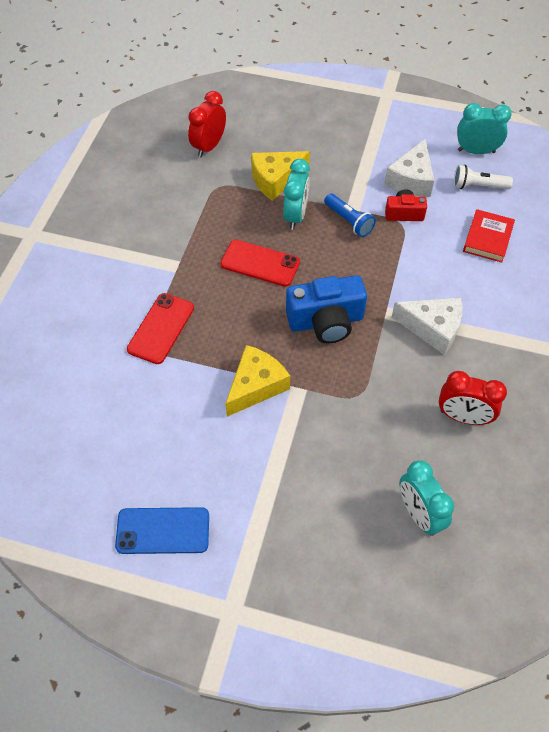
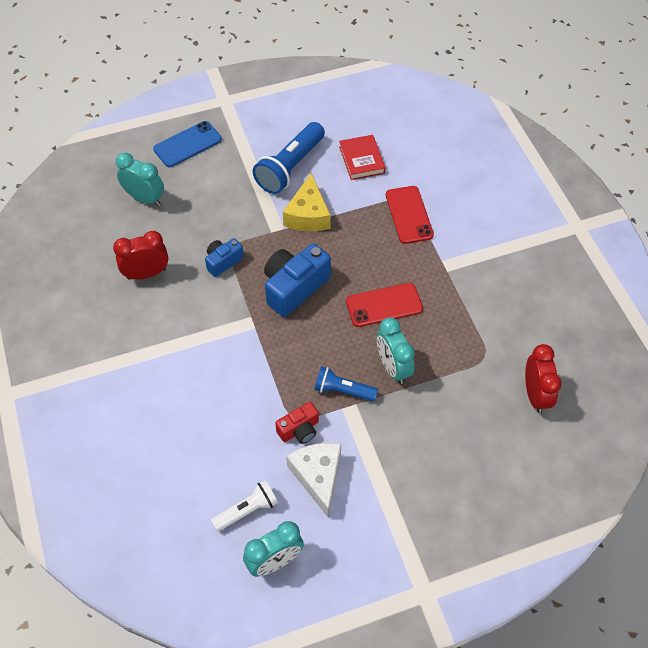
camera: 145 degrees right, 0 degrees up
(163, 530) = (295, 112): blue phone -> blue phone (187, 144)
(229, 454) = (290, 167): none -> blue flashlight
(275, 180) = (442, 395): yellow cheese -> none
(376, 385) = (223, 261): none -> blue camera
(432, 328) = (207, 329): white cheese -> none
(488, 238) = (205, 448): red book -> red book (361, 160)

